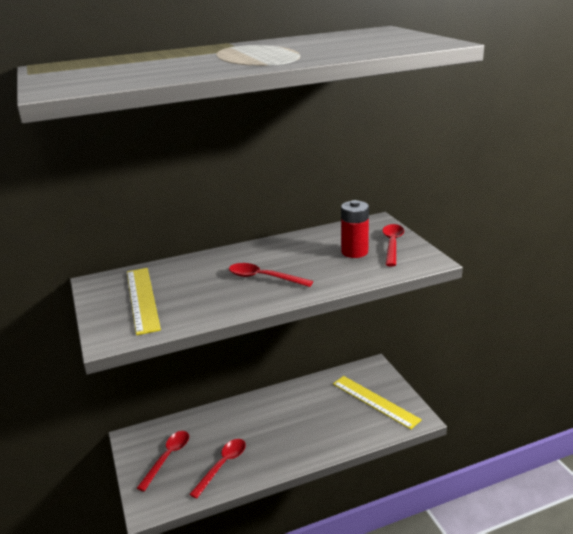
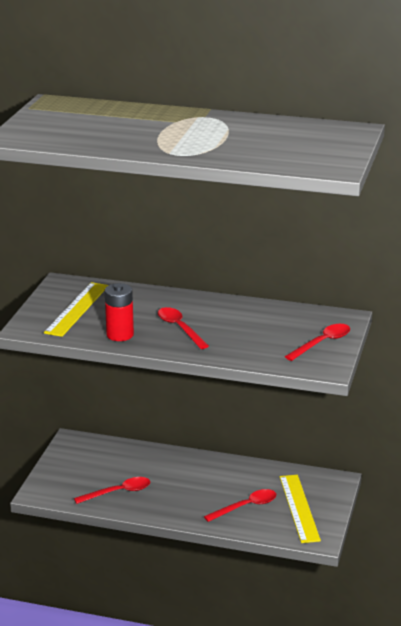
camera: 35 degrees right, 0 degrees up
(167, 458) = (84, 467): red spoon -> red spoon (246, 507)
(354, 252) = (280, 336): red battery -> red battery (120, 335)

